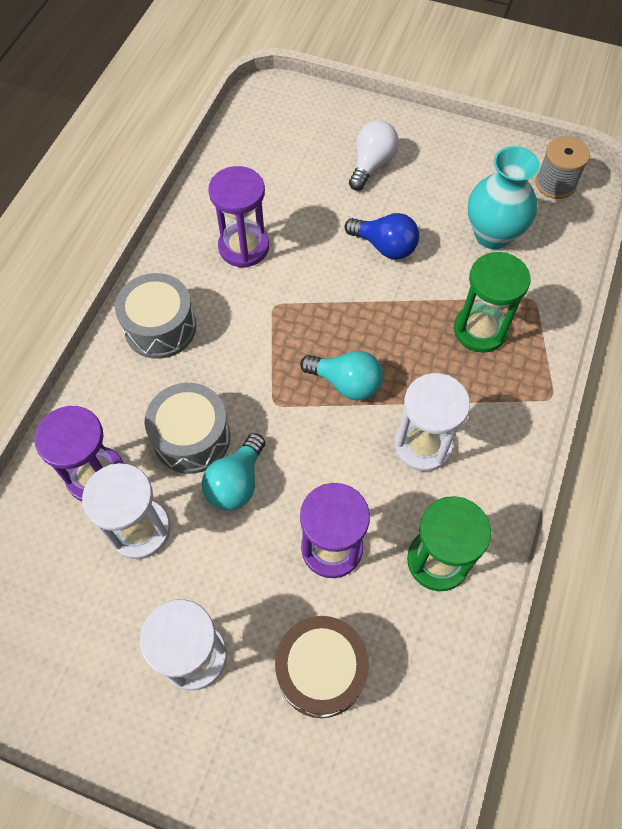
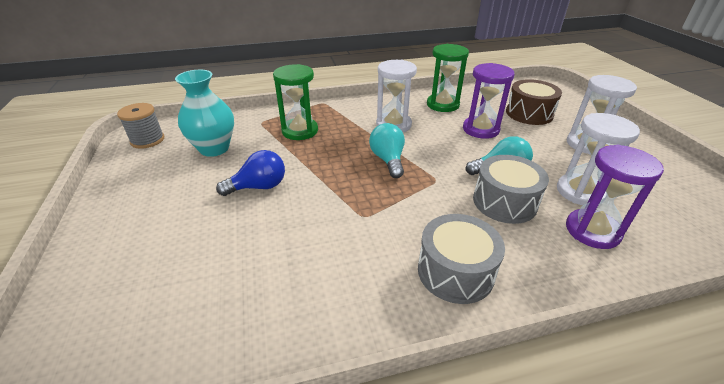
camera: 125 degrees left, 25 degrees down
(243, 247) = (322, 265): purple hourglass -> none
(372, 164) = (161, 230): white light bulb -> none
(385, 246) = (259, 187): blue light bulb -> blue light bulb turned 75 degrees clockwise

